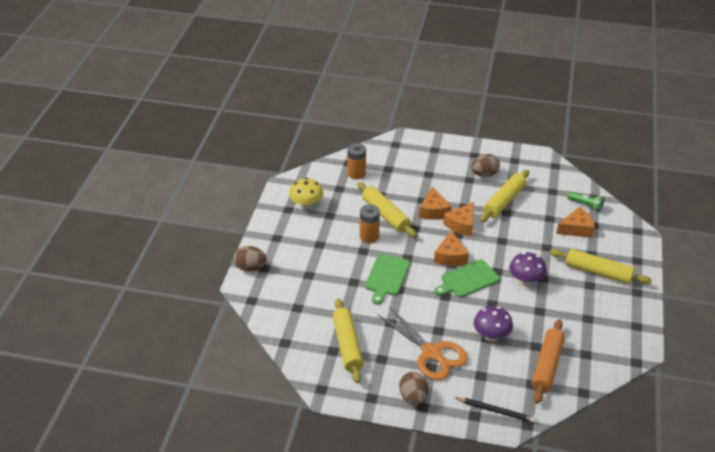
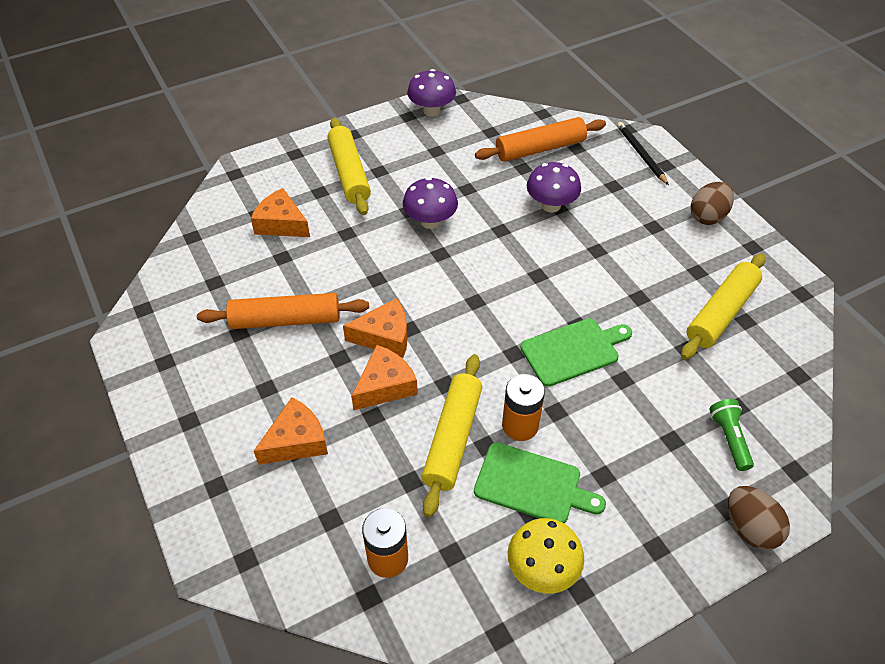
camera: 130 degrees left, 10 degrees up
(431, 353) = (635, 237): orange scissors -> none
(450, 256) = (462, 311): orange cheese -> orange cheese (296, 441)
(468, 279) = (486, 271): green cutting board -> green cutting board (532, 485)
(484, 174) = (236, 378): brown egg -> none
(504, 201) = (285, 320): yellow rolling pin -> orange rolling pin
(586, 205) = (219, 237): green flashlight -> green flashlight (729, 438)
(633, 340) = (431, 111): none -> purple mushroom

